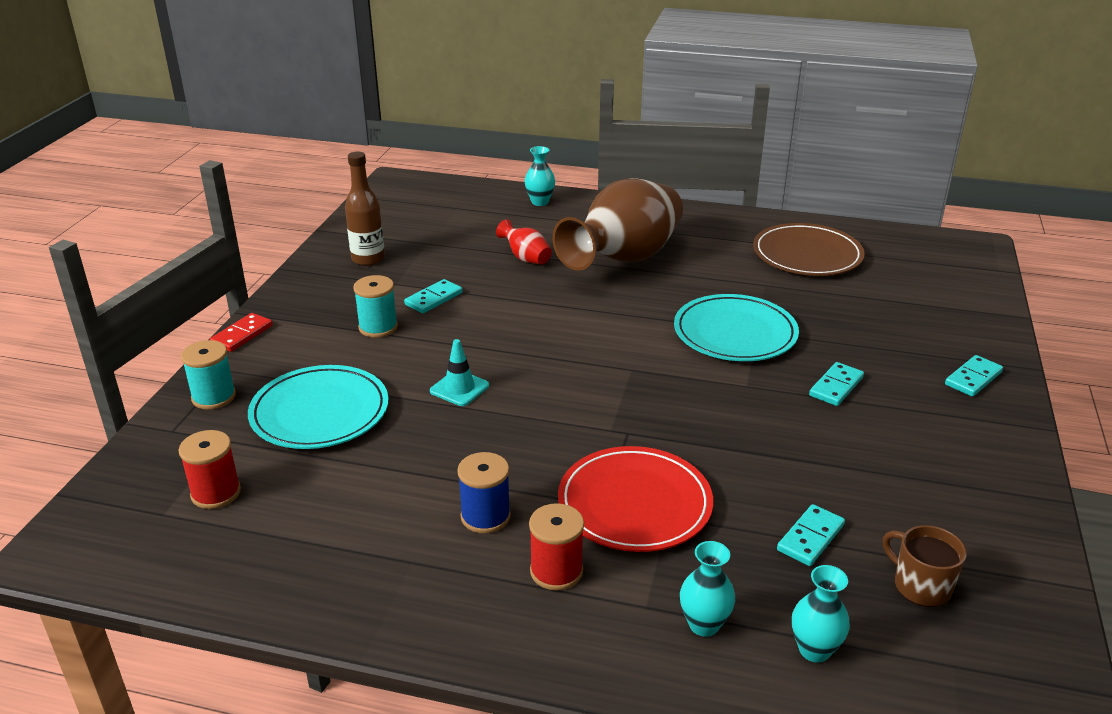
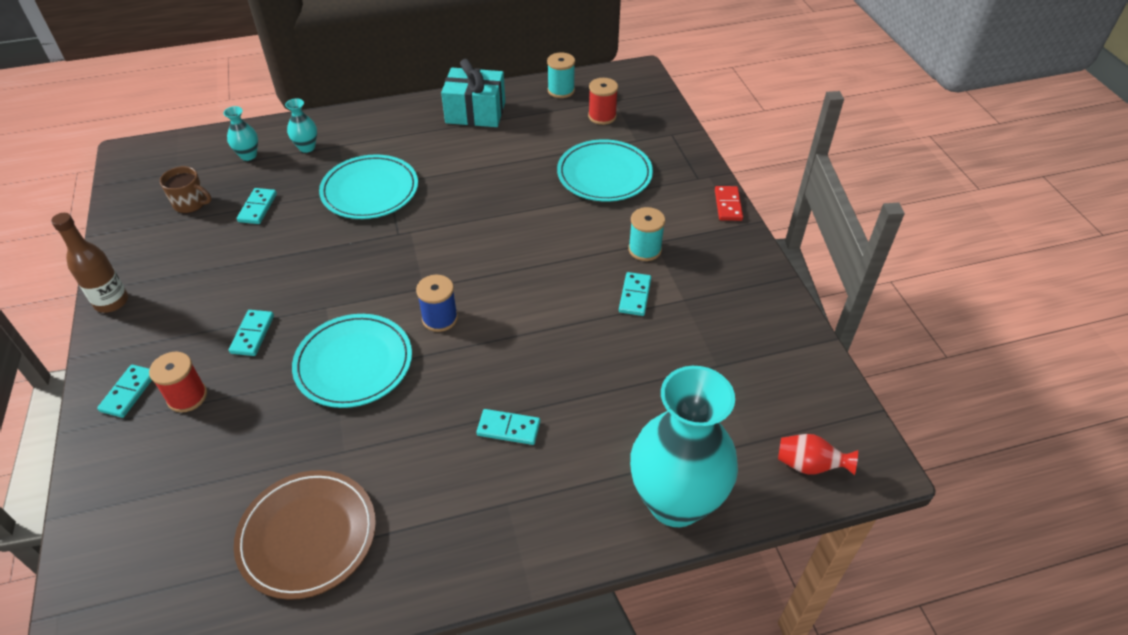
camera: 150 degrees right, 15 degrees up
(214, 397) = (679, 159): turquoise spool -> turquoise spool (561, 90)
(368, 259) = (741, 319): brown bottle -> brown bottle (111, 302)
(383, 581) = (475, 112): none -> turquoise gift
(459, 388) = (535, 223): turquoise traffic cone -> none
(485, 516) = (450, 155): blue spool -> blue spool (440, 318)
(526, 258) = (605, 385): red vase -> red vase (809, 465)
(540, 202) = (675, 502): turquoise vase -> turquoise vase, size x2.44
(556, 571) = (393, 144): red spool -> red spool (187, 397)
(623, 259) = (508, 428): brown vase -> turquoise domino
(634, 503) = (370, 190): red plate -> turquoise plate

